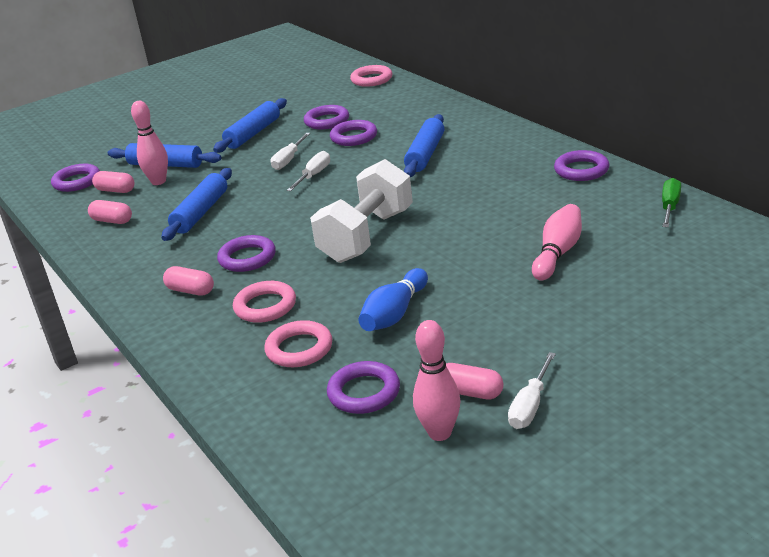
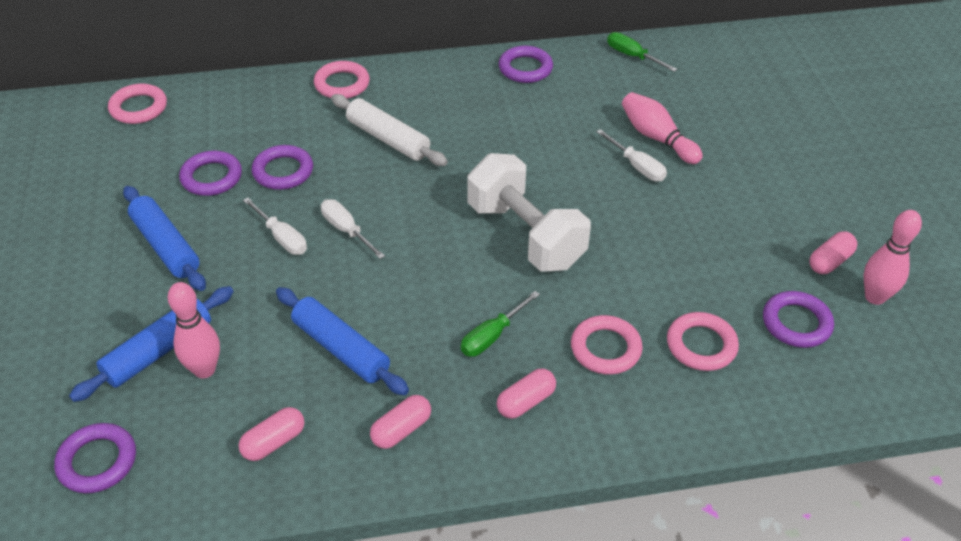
camera: 70 degrees left, 15 degrees up
(115, 190) = (181, 421): pink capsule -> pink capsule (401, 430)
(247, 258) = (492, 336): purple ring -> green screwdriver
(395, 314) = (684, 264): blue bowling pin -> none
(425, 154) = (388, 139): blue rolling pin -> white rolling pin
(470, 119) = (342, 84): none -> pink ring
(530, 406) = (864, 237): white screwdriver -> white screwdriver (637, 166)

